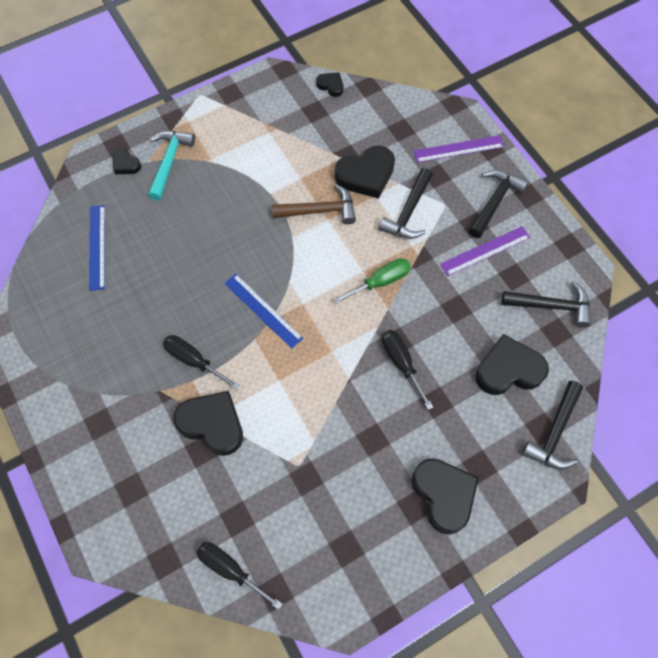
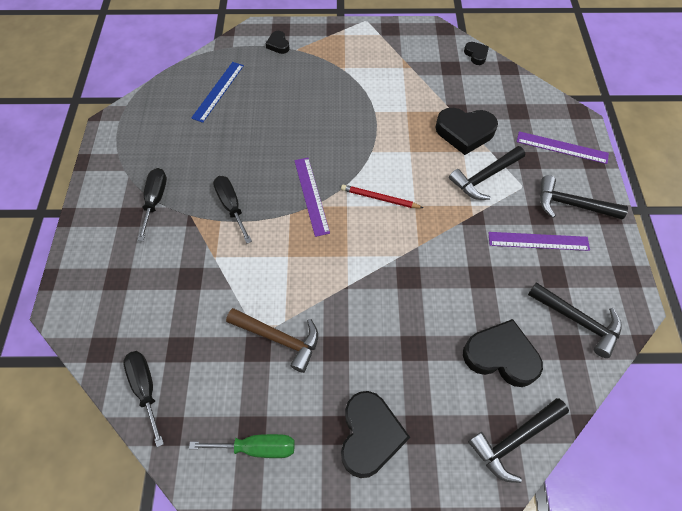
camera: 30 degrees right, 5 degrees down
(169, 162) = (311, 56): turquoise hammer -> none
(212, 424) = (212, 262): black heart -> none
(263, 310) = (311, 195): blue ruler -> purple ruler
(320, 210) = (407, 142): brown hammer -> brown hammer (279, 338)
(328, 280) = (380, 198): none -> red pencil
(381, 281) = (425, 221): green screwdriver -> green screwdriver (257, 447)
(401, 363) = (402, 297): black screwdriver -> black screwdriver (155, 200)
(494, 202) = (571, 204): black hammer -> black hammer turned 135 degrees counterclockwise

